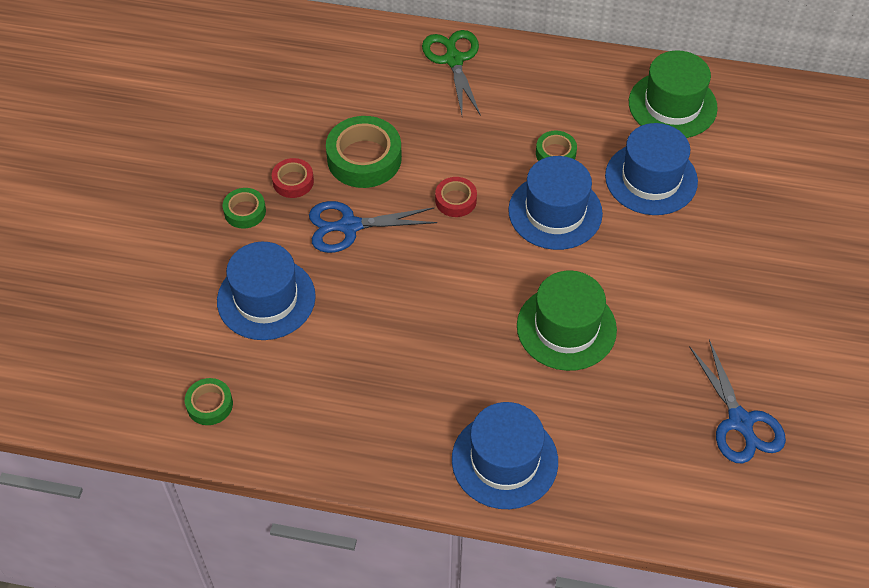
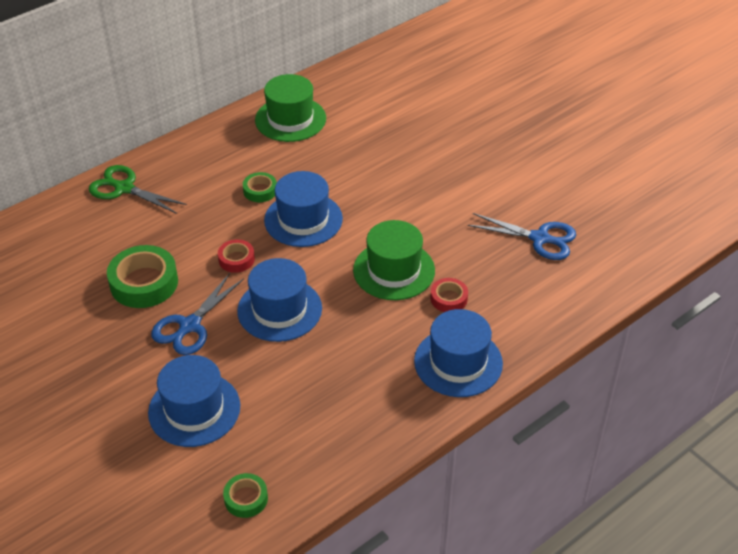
camera: 50 degrees left, 10 degrees down
(245, 211) = (105, 375): green tape -> none
(293, 181) = (114, 332): red tape -> red tape (448, 298)
(651, 179) = (331, 163): blue hat -> blue hat (279, 309)

